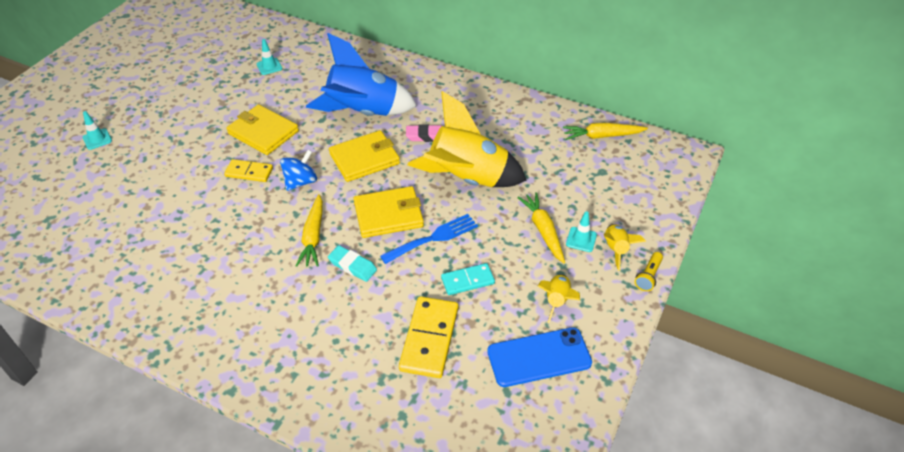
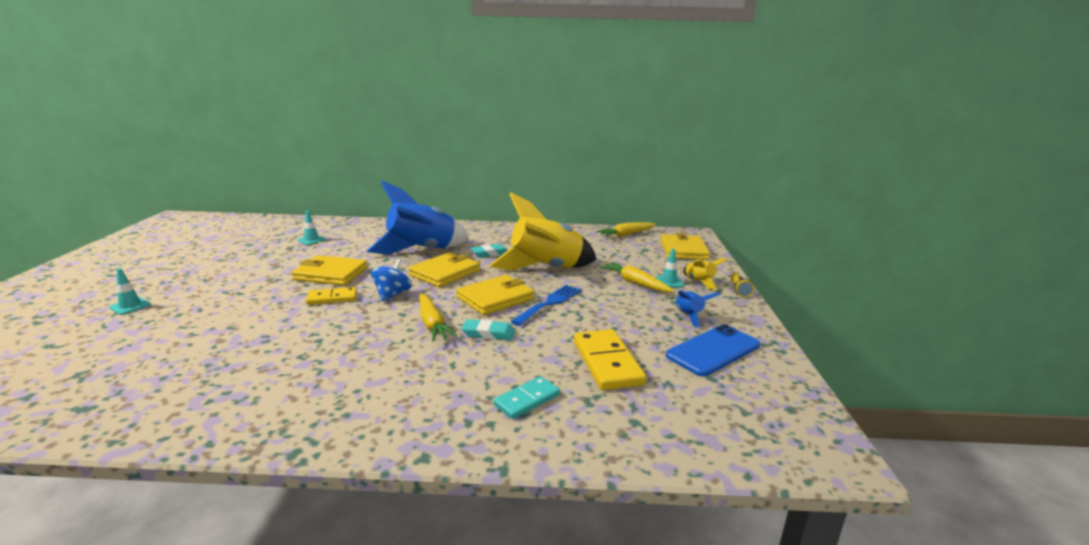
camera: 25 degrees left, 25 degrees down
(426, 136) = (490, 254): pink eraser -> turquoise eraser
(467, 280) = (604, 320): turquoise domino -> turquoise domino (527, 400)
(557, 301) = (689, 316): yellow rocket -> blue rocket
(647, 185) = (683, 250): none -> yellow wallet

